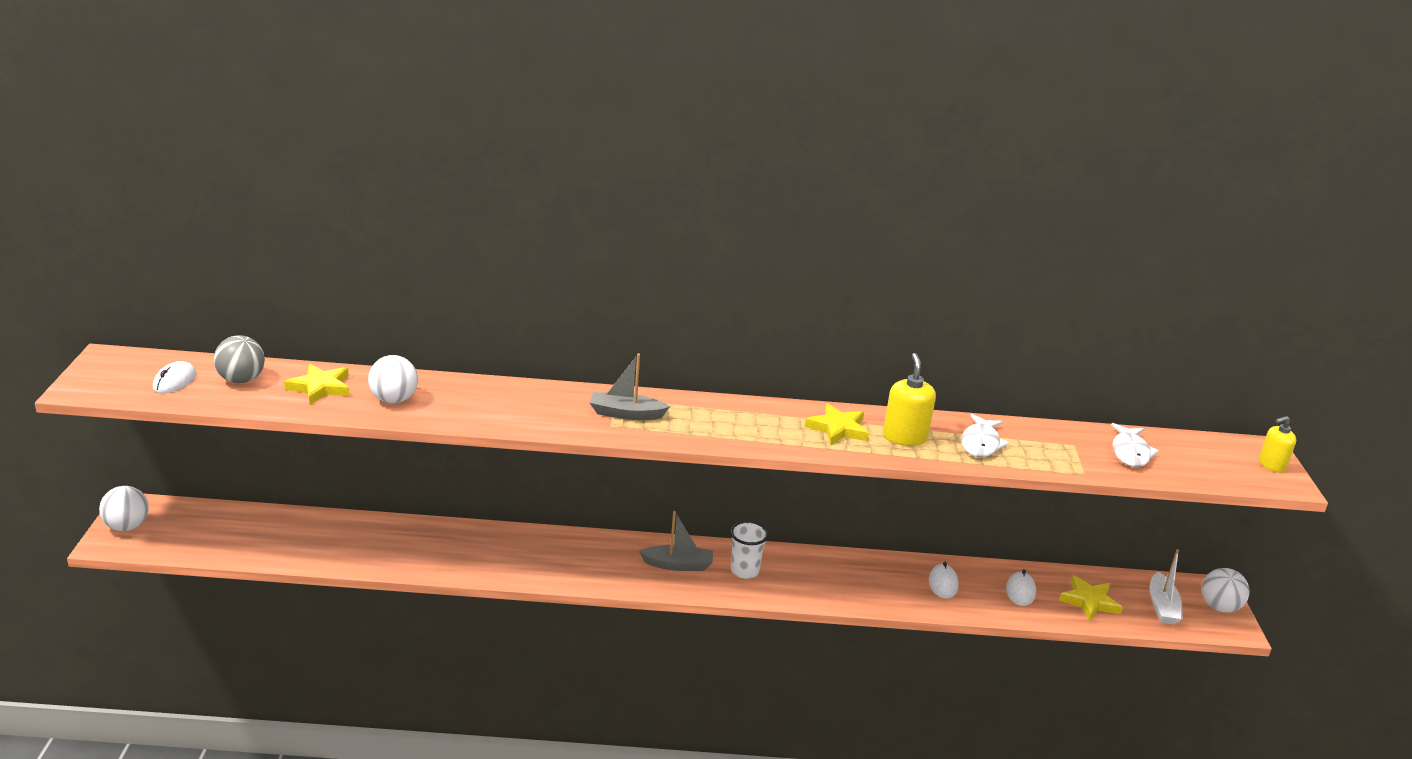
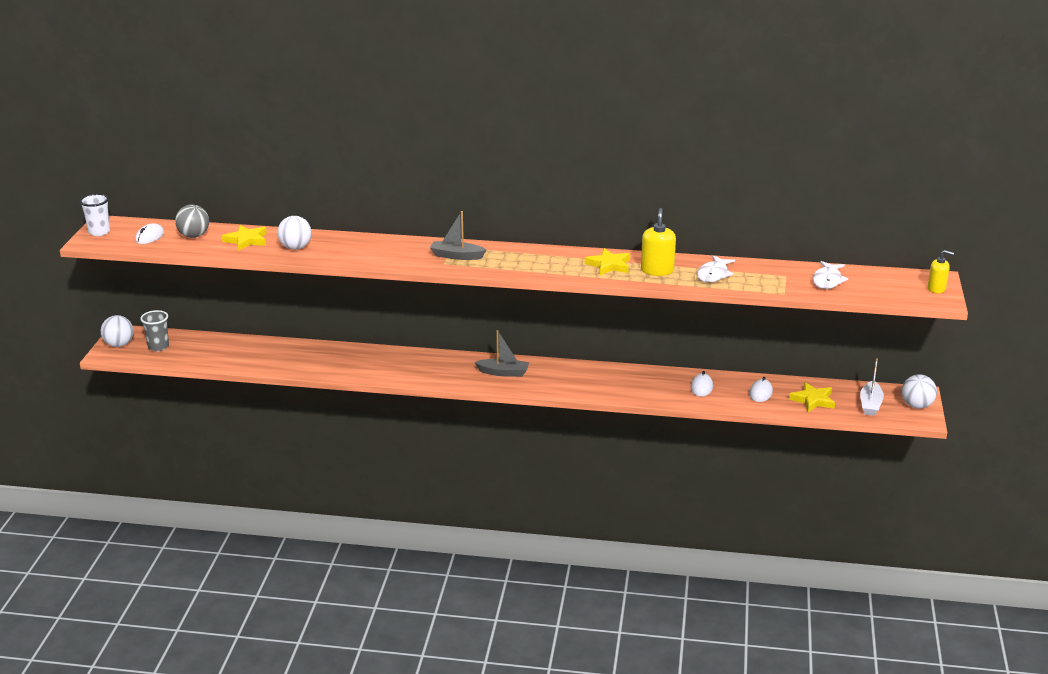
camera: 10 degrees right, 0 degrees up
(186, 529) = (158, 347): none -> grey cup
(744, 571) = (552, 377): white cup -> white cup (99, 232)
(1271, 465) = (936, 289): yellow soap dispenser -> yellow soap dispenser turned 150 degrees counterclockwise

